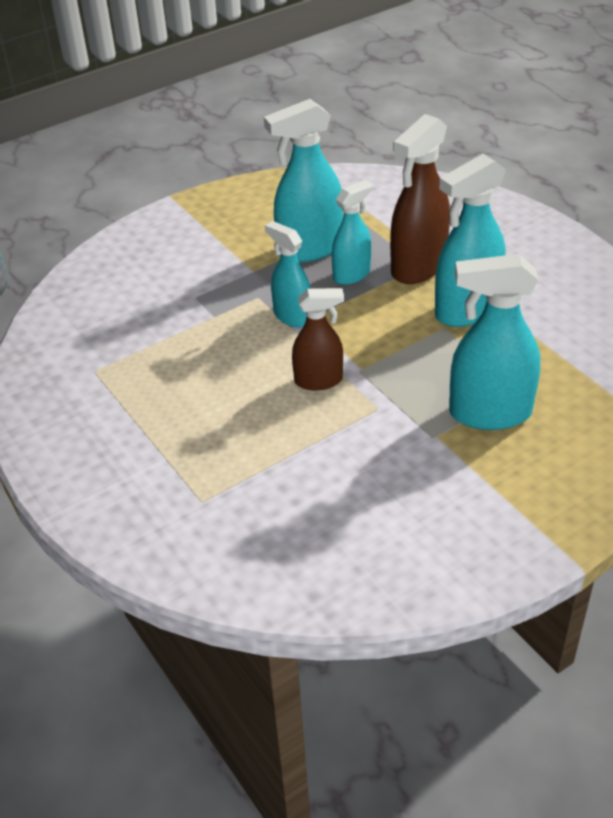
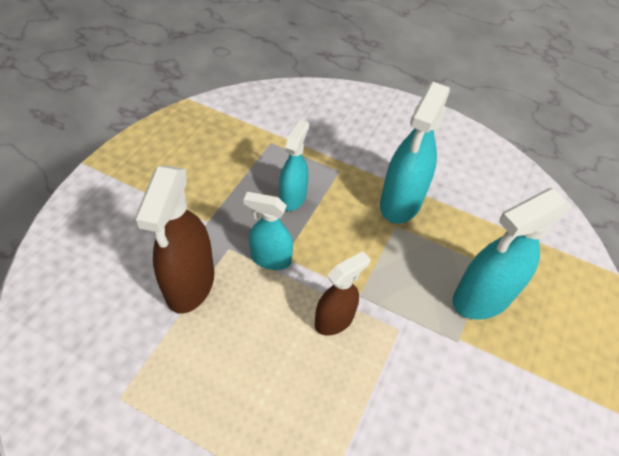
camera: 35 degrees left, 10 degrees up
(309, 249) = (242, 182): turquoise spray bottle -> none
(418, 267) = (339, 173): brown spray bottle -> brown spray bottle (190, 284)

